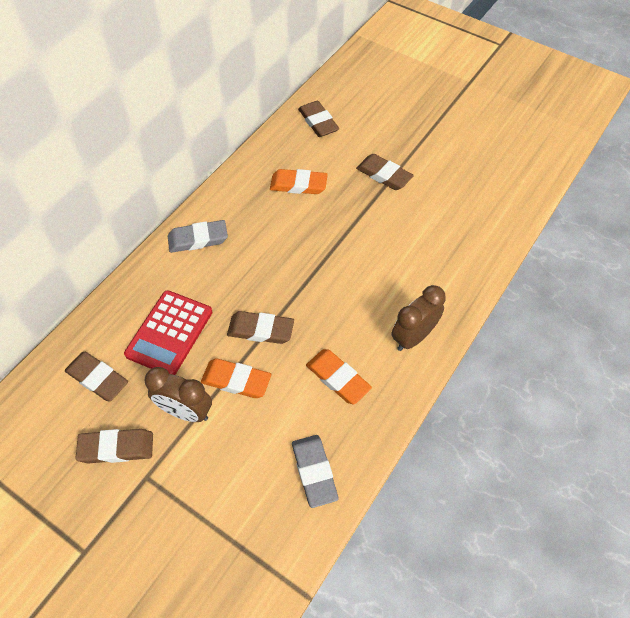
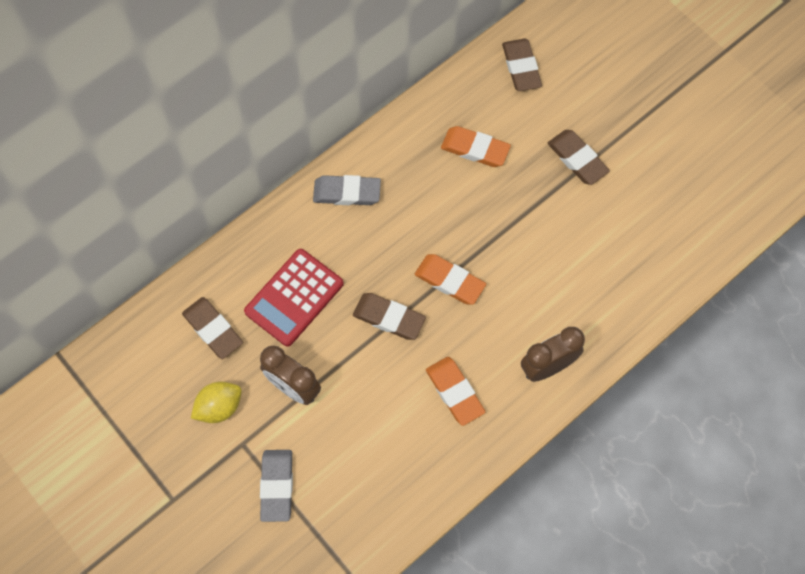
camera: 15 degrees right, 10 degrees up
(116, 448) = (219, 407): brown eraser -> yellow lemon
(236, 380) = (350, 368): orange eraser -> orange eraser (449, 281)
(314, 472) = (404, 482): grey eraser -> grey eraser (277, 486)

